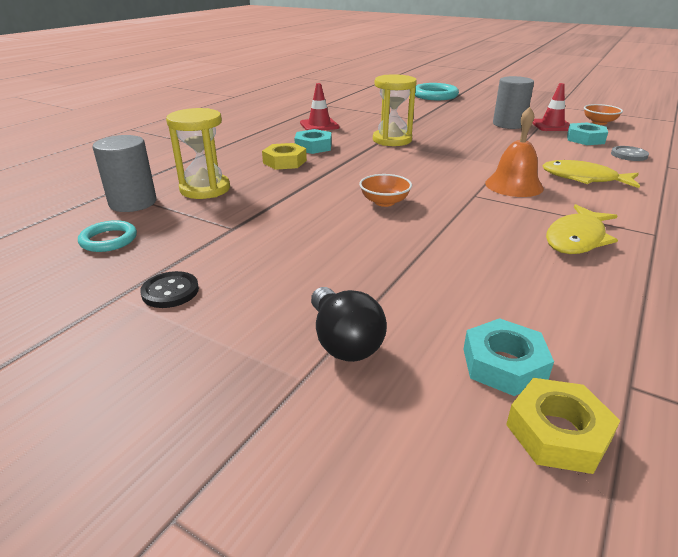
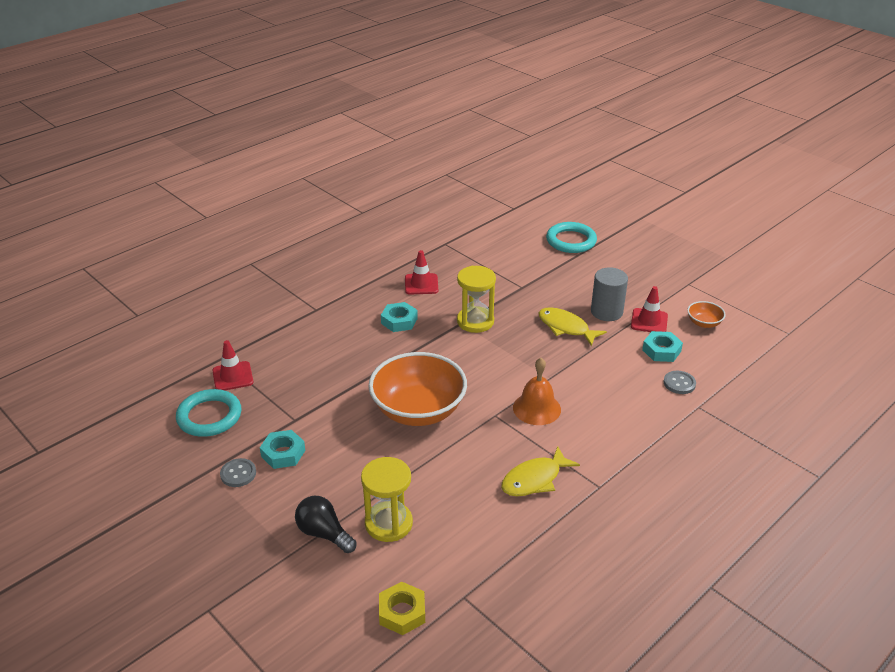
camera: 15 degrees right, 5 degrees up
(108, 240) = (209, 416): turquoise ring -> turquoise ring, size x1.66
(133, 203) = (233, 376): grey cylinder -> red traffic cone
(170, 291) = (238, 474): black button -> grey button
(205, 189) = (289, 368): yellow hourglass -> yellow hourglass (388, 523)
(284, 162) = (365, 341): yellow nut -> none
(343, 341) = (324, 533): black light bulb -> black light bulb turned 135 degrees clockwise
(384, 202) = (418, 410): orange bowl -> orange bowl, size x2.32
(504, 364) = (404, 568): turquoise nut -> turquoise nut (283, 453)
(584, 179) = (604, 410): yellow fish -> yellow fish (566, 327)

